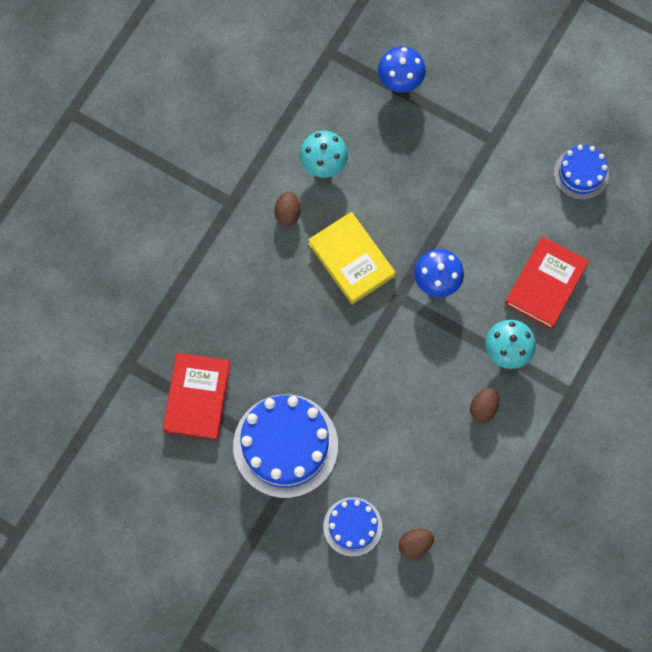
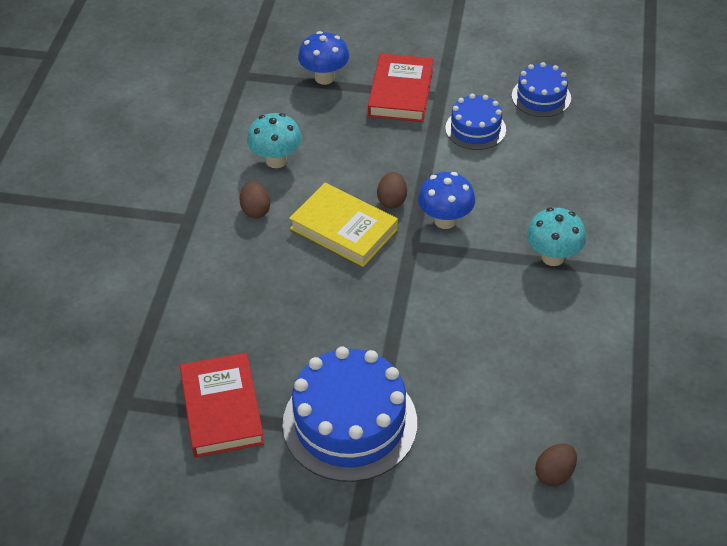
camera: 20 degrees left, 25 degrees down
(352, 526) = (470, 480): blue cake -> blue cake (475, 129)
(483, 408) = (556, 315): brown egg -> brown egg (392, 200)
(545, 284) = (559, 190): red book -> red book (401, 92)

